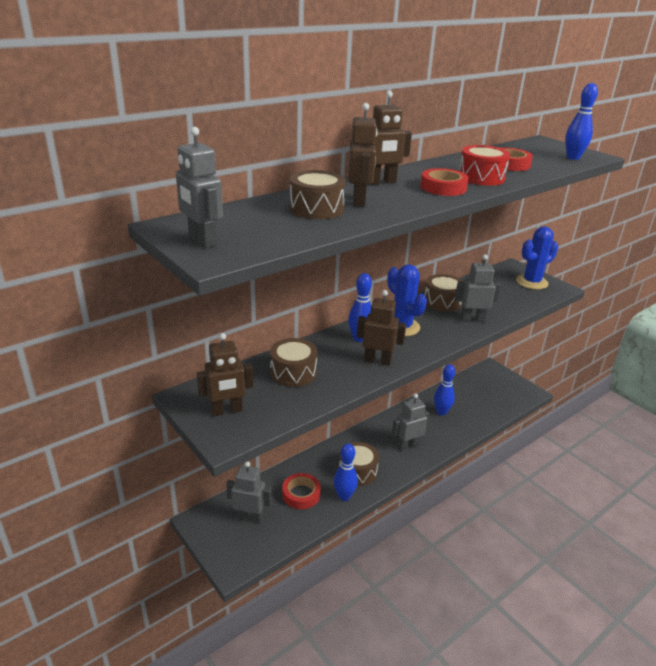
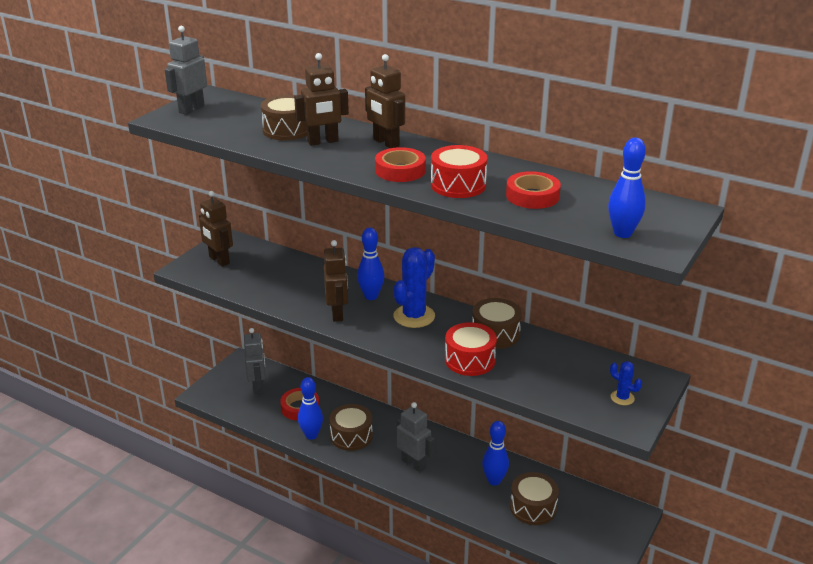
camera: 70 degrees right, 0 degrees up
(293, 372) = (289, 275): brown drum -> brown drum (533, 507)
(472, 319) = (470, 360): grey robot -> red drum
(531, 282) = (622, 398): blue cactus -> blue cactus, size x0.50

